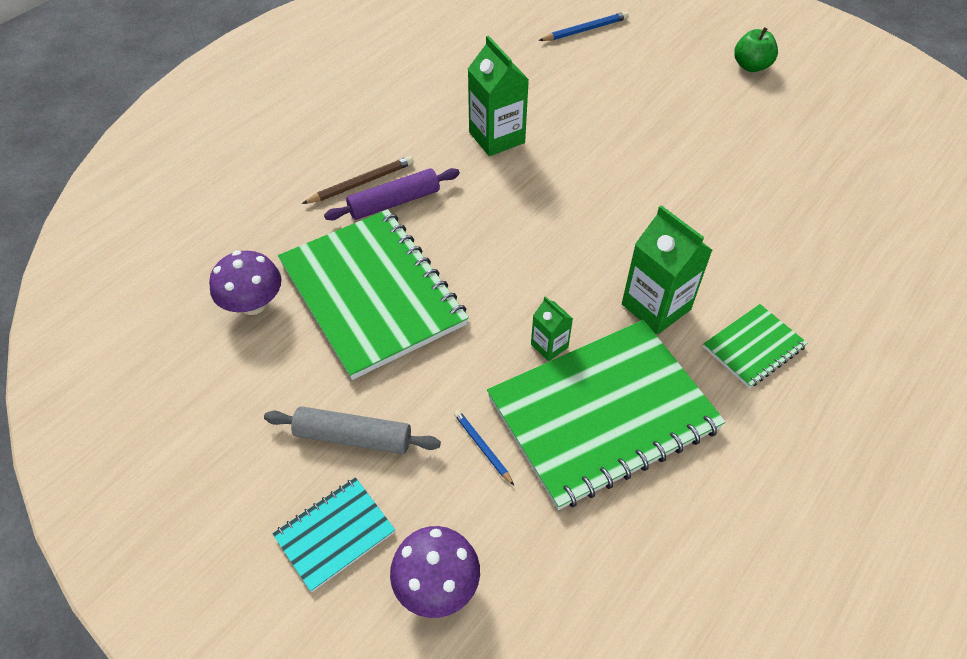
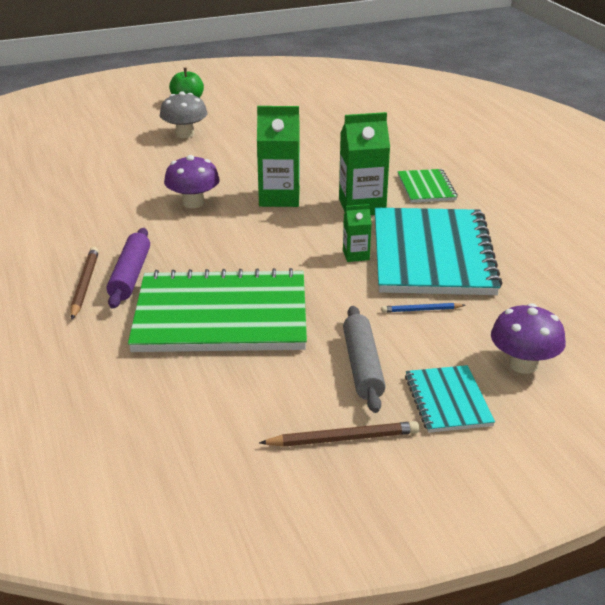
camera: 60 degrees left, 20 degrees down
(237, 469) = (343, 438): none -> brown pencil
(253, 304) = (161, 382): purple mushroom -> purple mushroom (193, 203)
(353, 437) = (362, 366): grey rolling pin -> grey rolling pin turned 45 degrees counterclockwise
(496, 137) = (120, 209): green carton -> green carton (279, 197)
(585, 30) = (55, 138): blue pencil -> none
(603, 413) = (432, 254): green notebook -> turquoise notebook
(679, 101) = (185, 134): none -> grey mushroom

